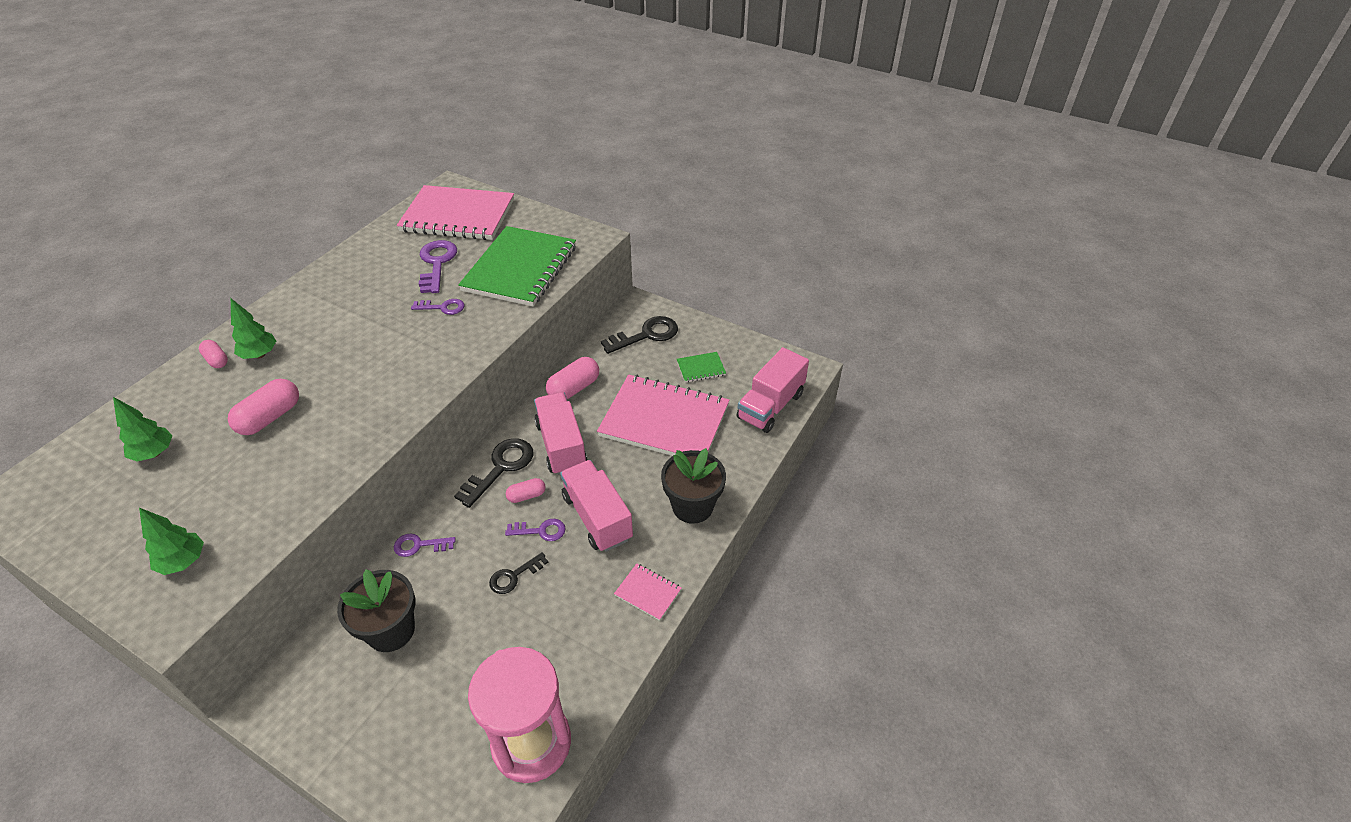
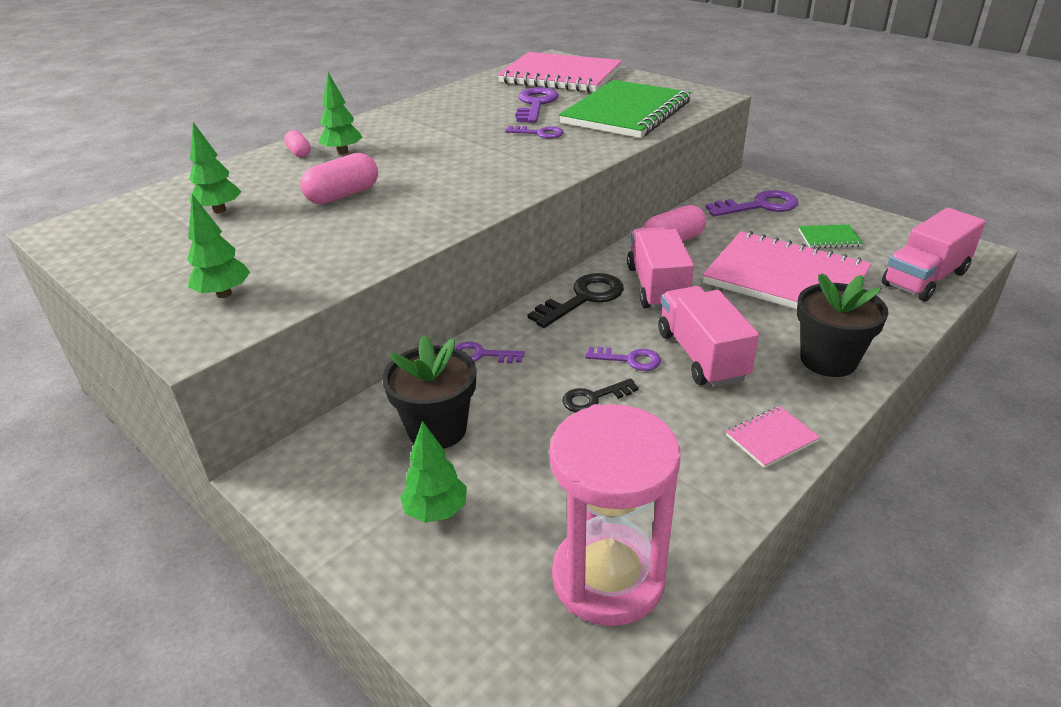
camera: 15 degrees right, 10 degrees down
(399, 710) = (436, 511): none -> green tree
(526, 496) = (613, 326): pink capsule -> none
(646, 335) = (759, 206): black key -> purple key
(648, 592) = (771, 438): pink notebook -> pink notebook turned 75 degrees counterclockwise

